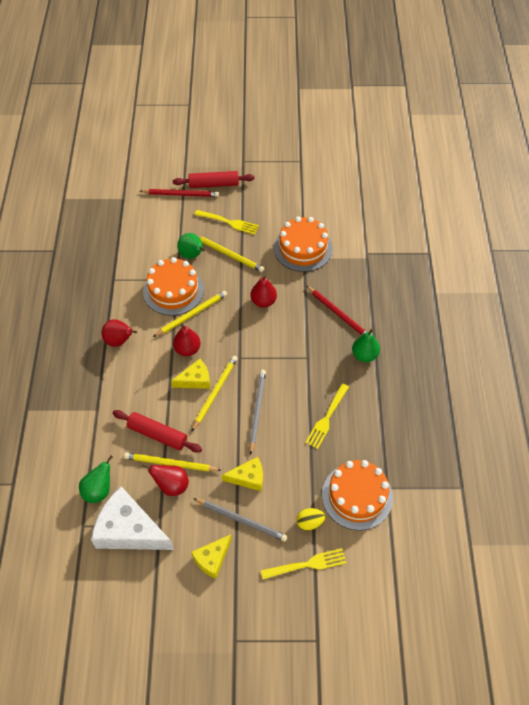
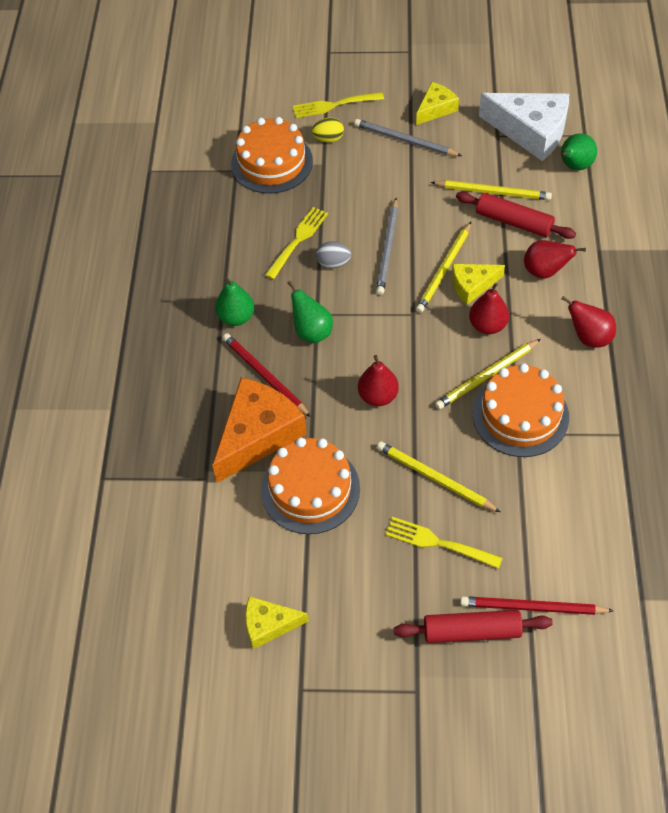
camera: 175 degrees left, 0 degrees up
(171, 485) = (488, 171): red pear -> red pear (545, 271)
(192, 255) = (497, 477): green pear -> green pear (312, 332)
(248, 477) = (398, 179): yellow cheese -> yellow cheese (269, 625)
(298, 398) = (333, 263): none -> grey egg
(338, 278) = (258, 434): none -> orange cheese

